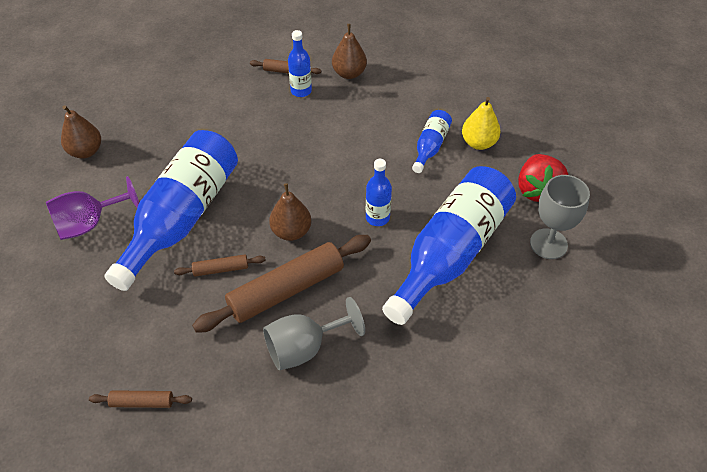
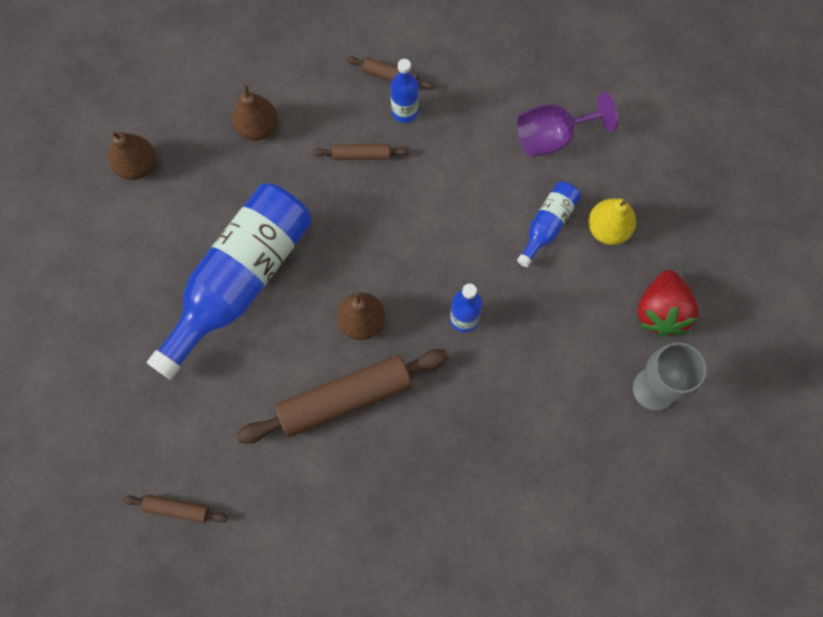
camera: 10 degrees right, 20 degrees up
(89, 223) = (136, 272): purple goblet -> purple goblet (552, 137)
(221, 269) = (276, 359): brown rolling pin -> brown rolling pin (361, 155)
(304, 348) = (353, 475): grey goblet -> none
(349, 73) = (469, 92): brown pear -> brown pear (257, 127)
(450, 253) = (538, 382): blue bottle -> none

